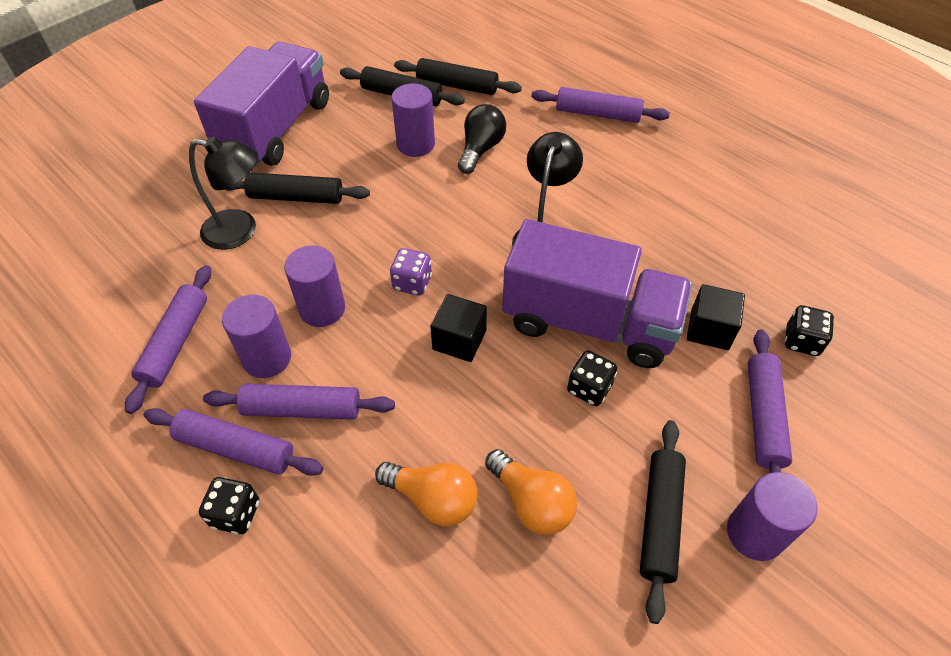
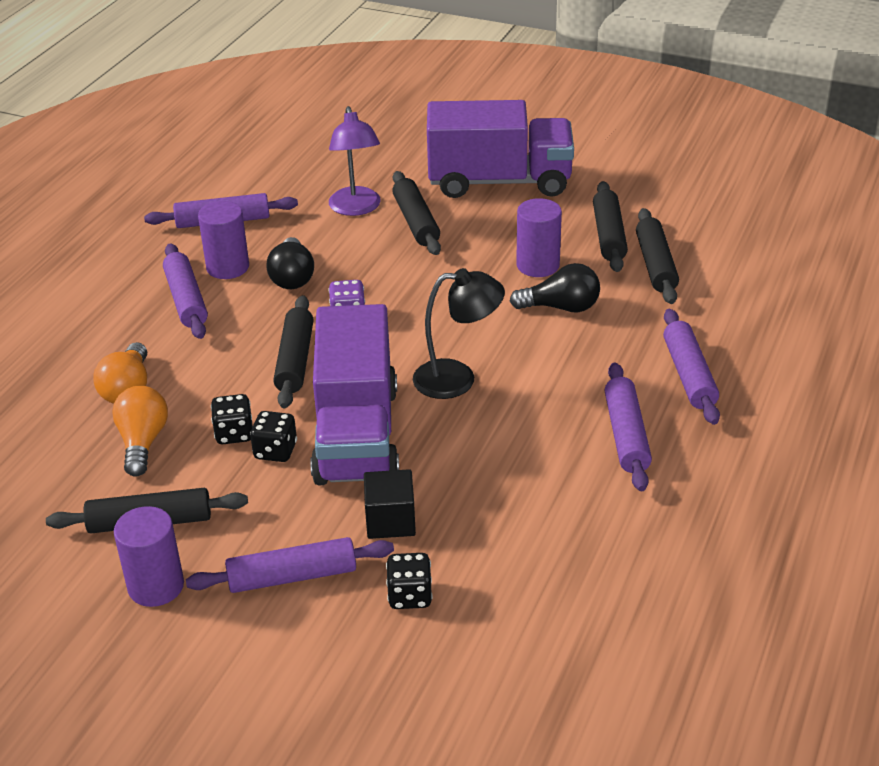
camera: 70 degrees right, 15 degrees down
(236, 448) = (139, 281): purple rolling pin -> purple rolling pin (626, 435)
(236, 513) = (85, 300): black dice -> black dice (234, 434)
(240, 231) = (356, 208): black lamp -> purple lamp
(322, 309) = (292, 277): purple cylinder -> black light bulb
(459, 340) = (295, 360): black cube -> black rolling pin
(531, 502) = (143, 442): orange light bulb -> orange light bulb turned 150 degrees clockwise

